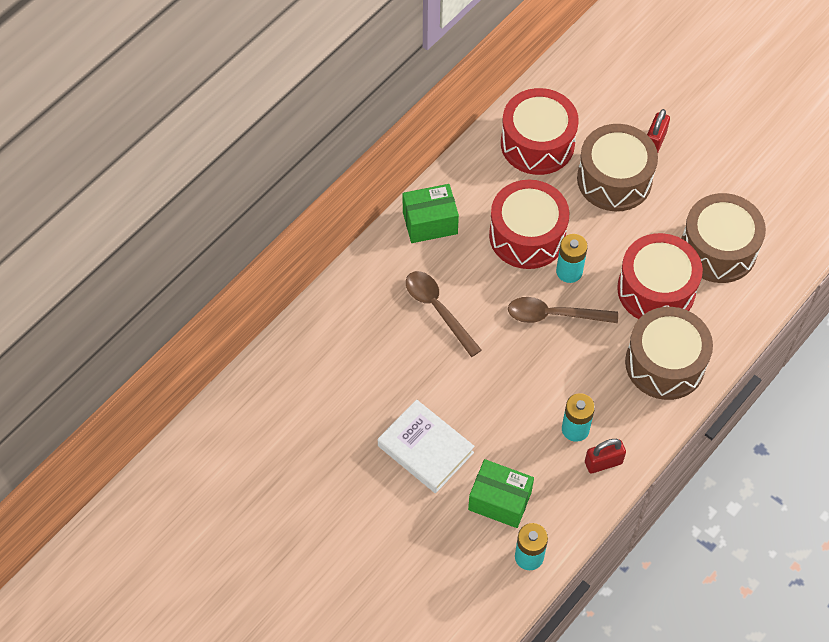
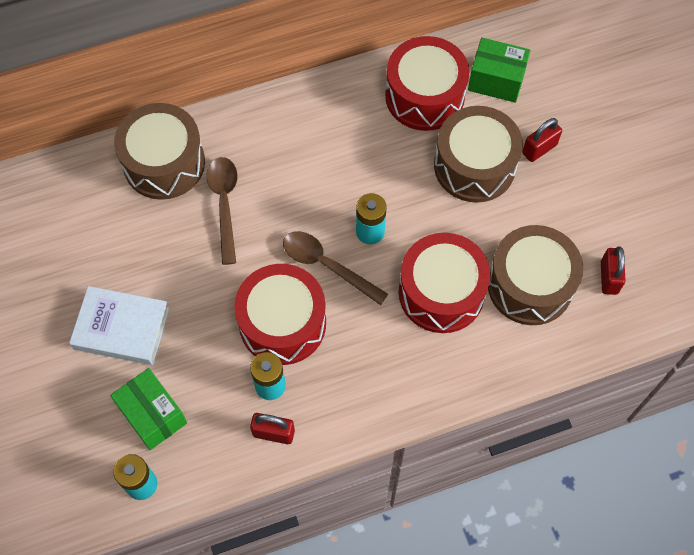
camera: 30 degrees right, 5 degrees up
(425, 449) = (121, 328): white book -> white book turned 60 degrees counterclockwise
(430, 223) = (274, 121): green box -> green box (496, 80)
(527, 235) = (354, 177): red drum -> red drum (282, 323)
(665, 363) = (400, 369): brown drum -> brown drum (164, 163)
(772, 214) = (609, 277): none -> red padlock

